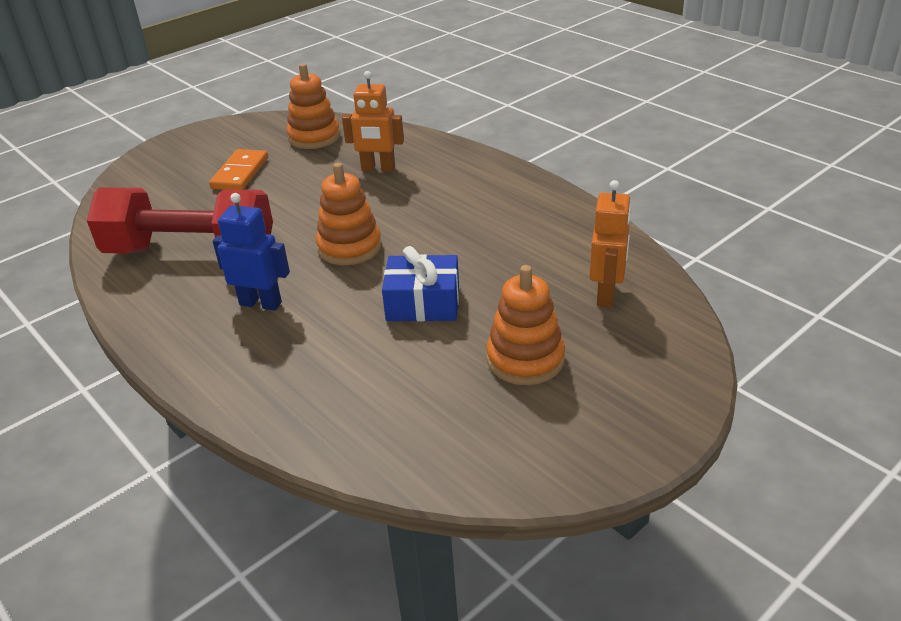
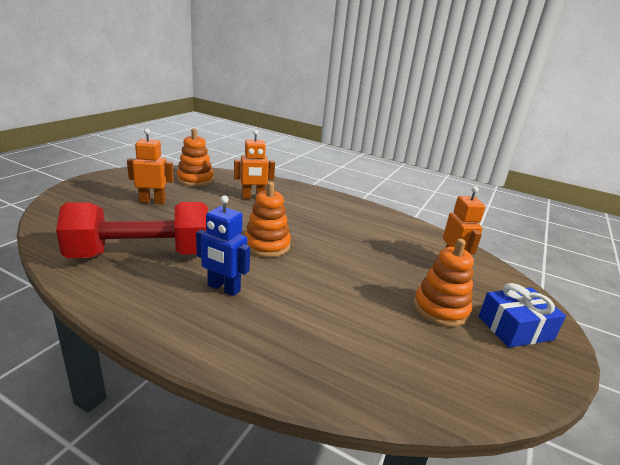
camera: 25 degrees left, 10 degrees down
(240, 173) = (152, 201): orange domino -> orange robot
(261, 303) = (223, 288): blue robot -> blue robot turned 150 degrees counterclockwise
(423, 303) = (344, 278): blue gift -> blue gift (515, 328)

